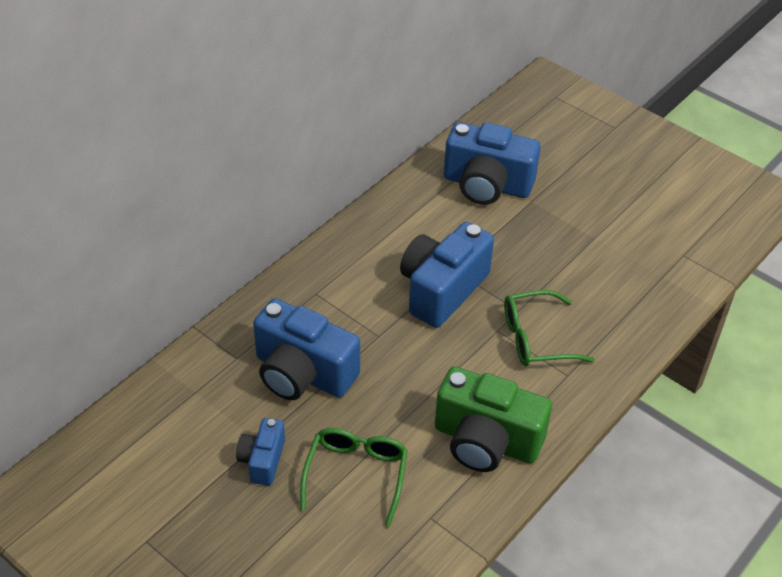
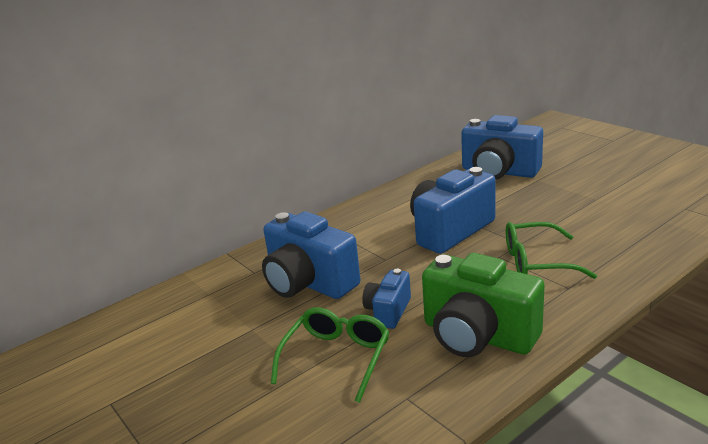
camera: 15 degrees right, 20 degrees down
(262, 460) = (249, 343): blue camera -> blue camera (388, 311)

